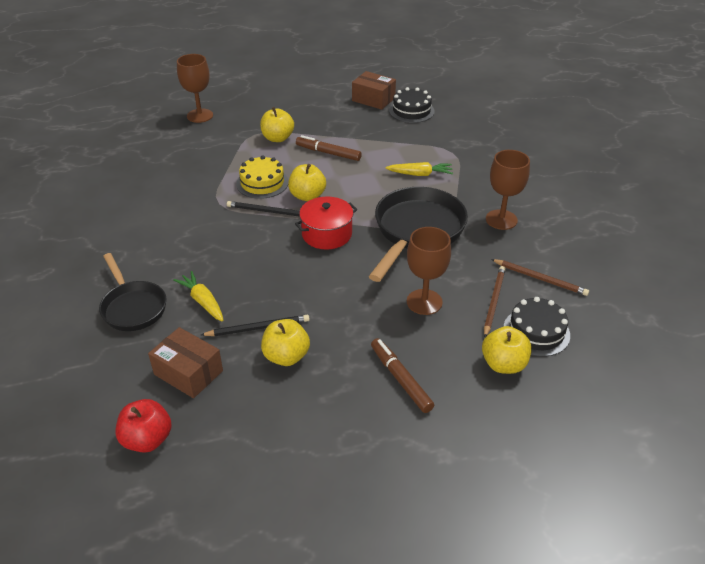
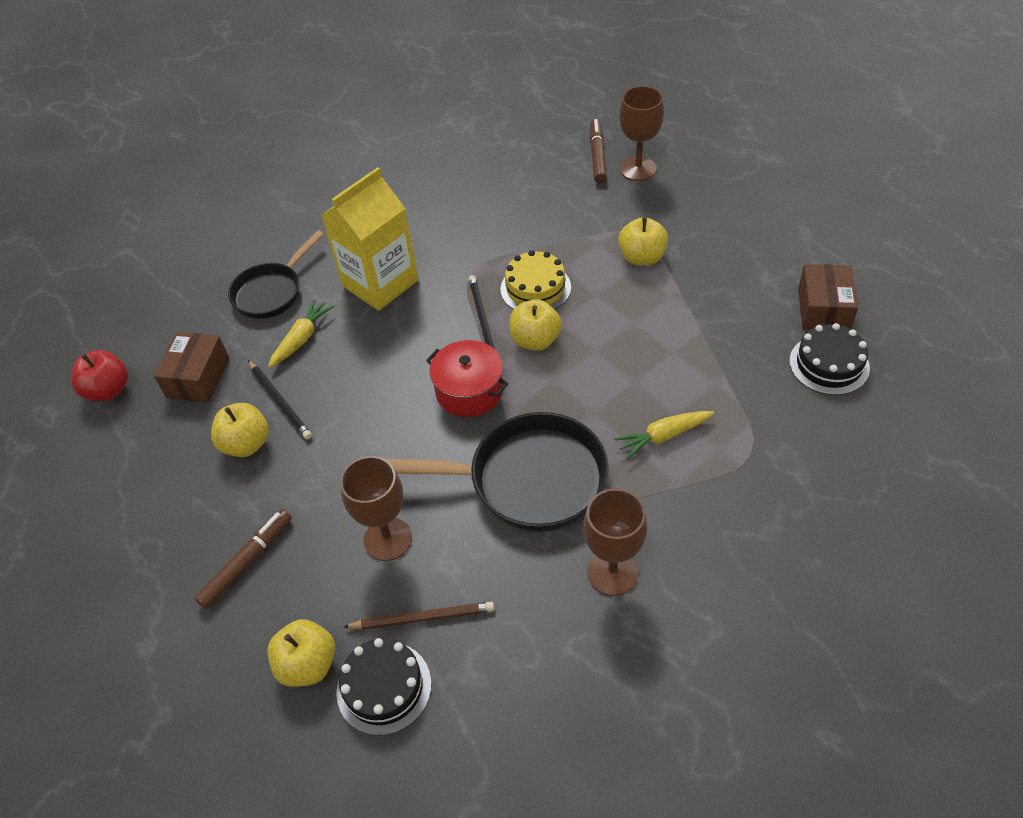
camera: 70 degrees right, 10 degrees up
(185, 247) = (380, 283): none -> yellow carton
(328, 153) = (644, 319): brown marker -> brown marker (597, 156)
(420, 174) = (663, 436): yellow carrot -> yellow carrot turned 90 degrees clockwise
(540, 279) = (498, 663): brown pencil -> none

